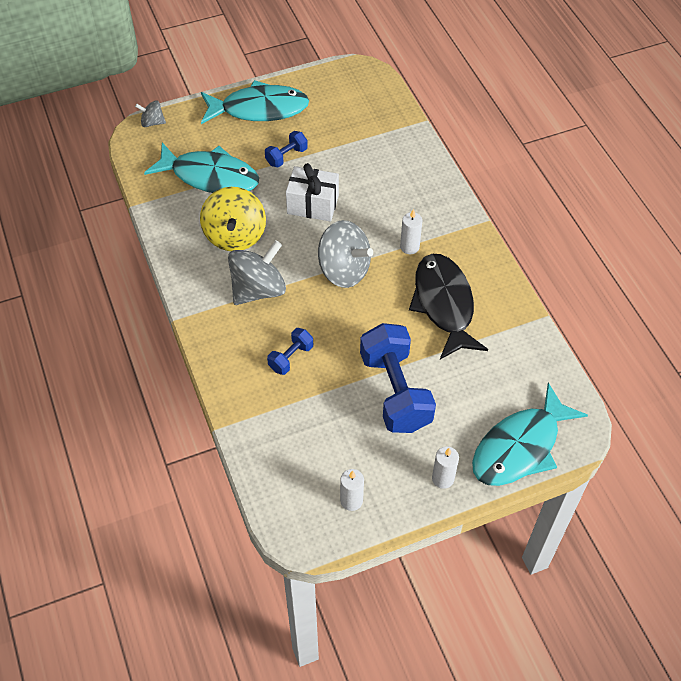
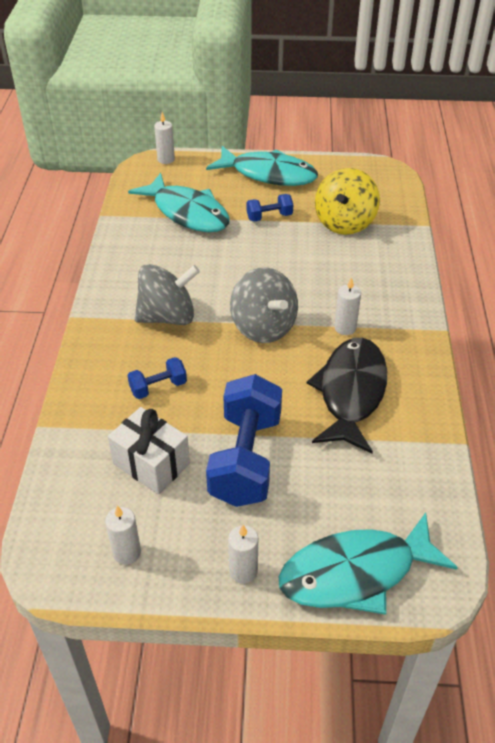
camera: 25 degrees right, 10 degrees down
(152, 122) = (166, 159): grey spinning top -> white candle
(235, 235) = (177, 265): yellow spinning top -> yellow spinning top (344, 223)
(313, 205) = (269, 262): white gift -> white gift (151, 464)

